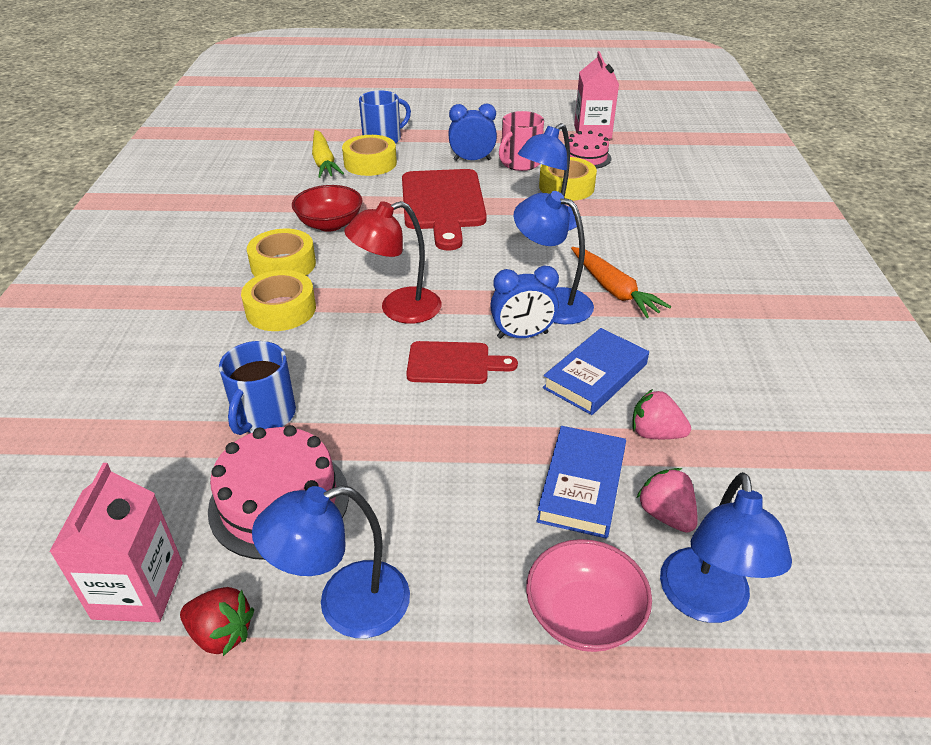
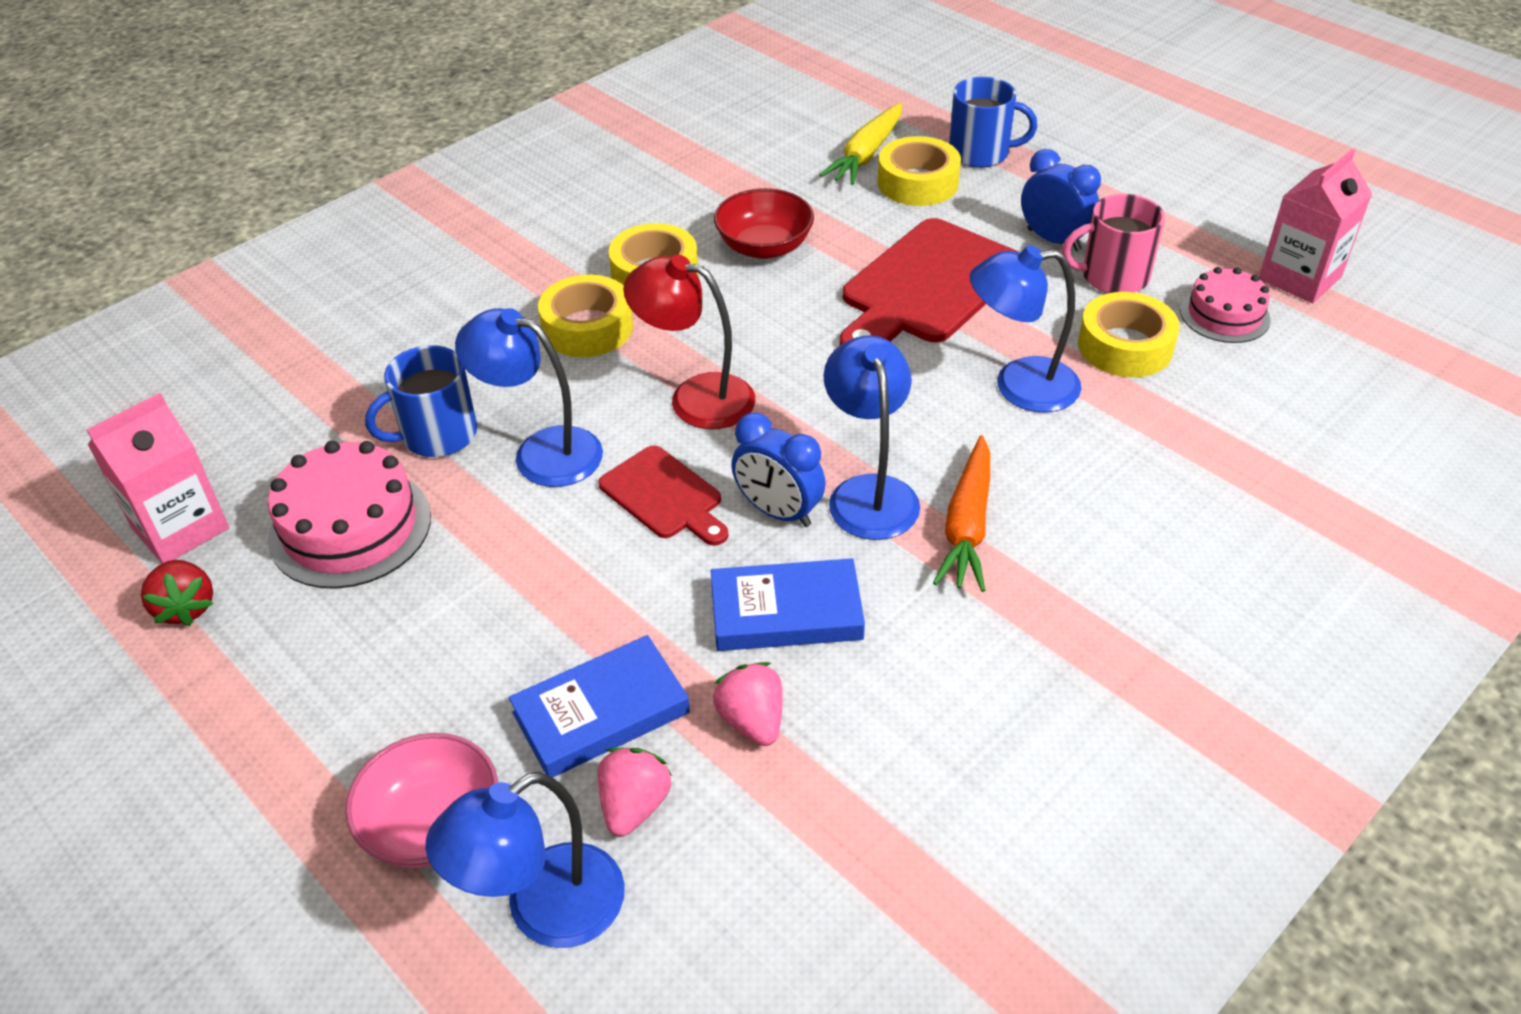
camera: 45 degrees right, 5 degrees up
(345, 605) = (283, 657): blue lamp -> blue lamp (541, 452)

